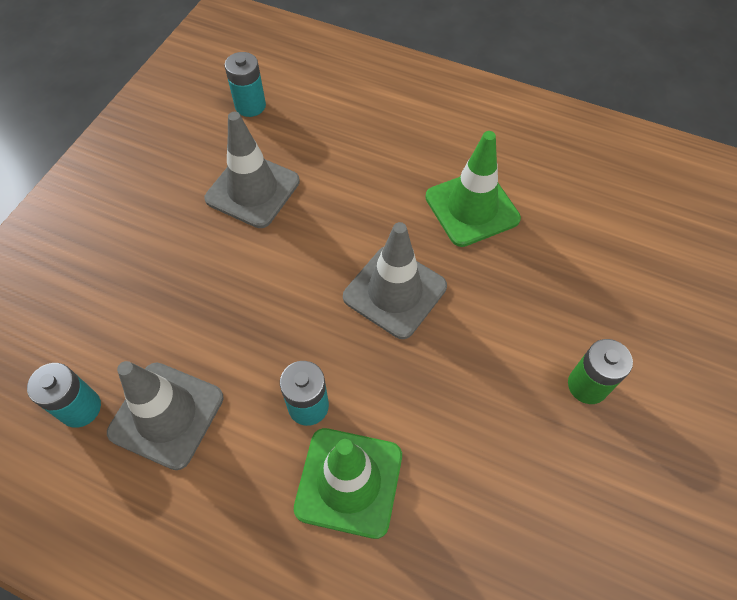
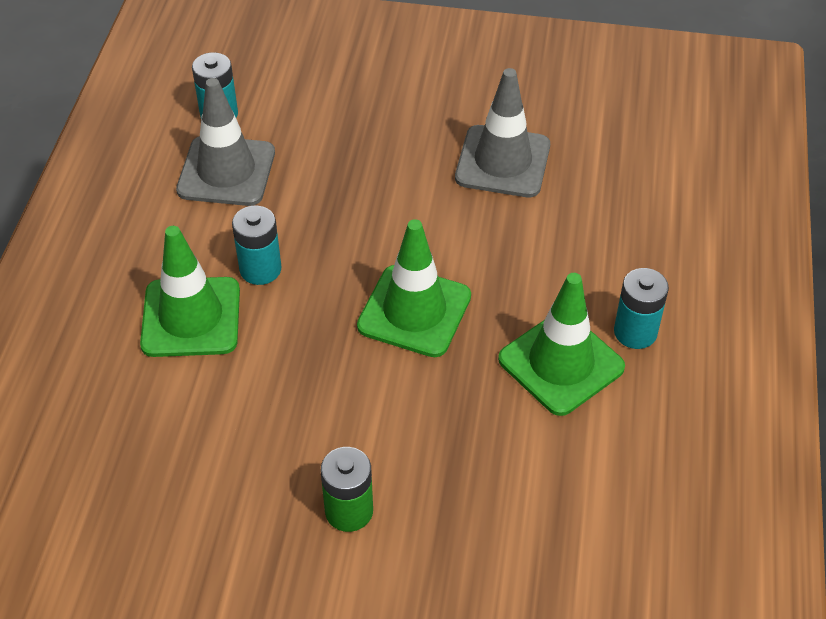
camera: 75 degrees right, 10 degrees down
(250, 106) = (623, 128): turquoise battery -> turquoise battery (635, 332)
(395, 292) = (414, 311): grey traffic cone -> green traffic cone

